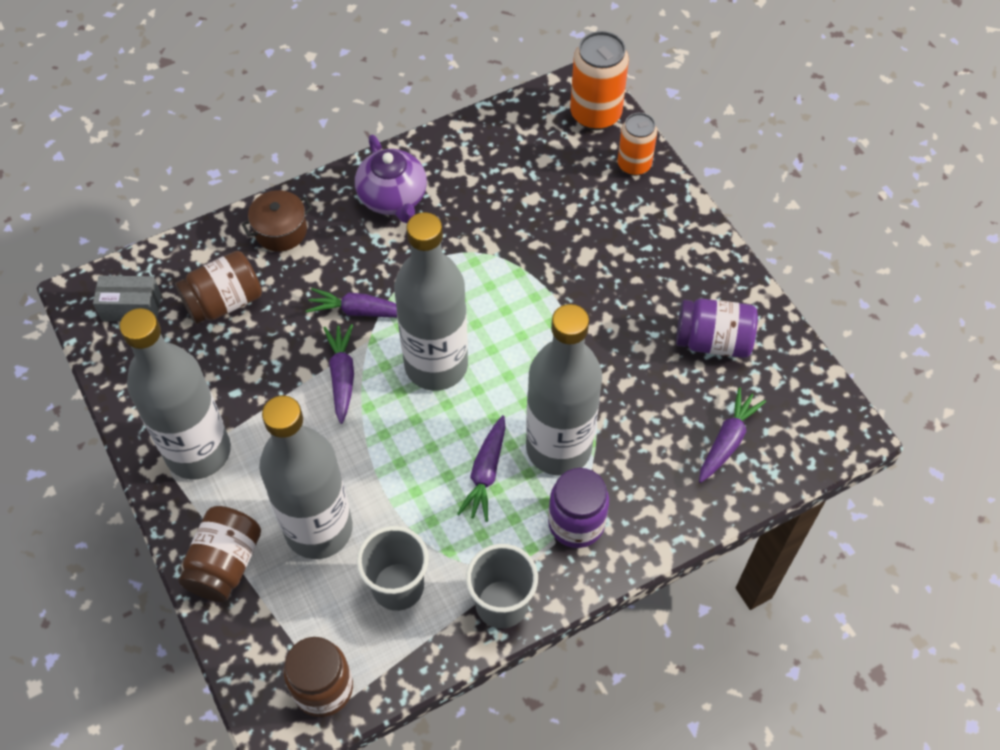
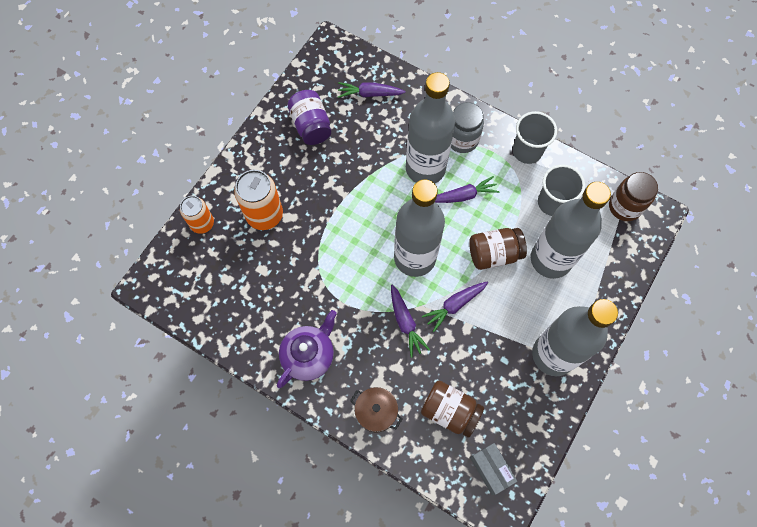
camera: 120 degrees left, 10 degrees up
(225, 563) = (602, 294): brown jar -> brown jar (494, 254)
(576, 523) = (462, 139): purple jar -> grey jar
(595, 114) = (170, 267): orange can -> orange can (264, 215)

